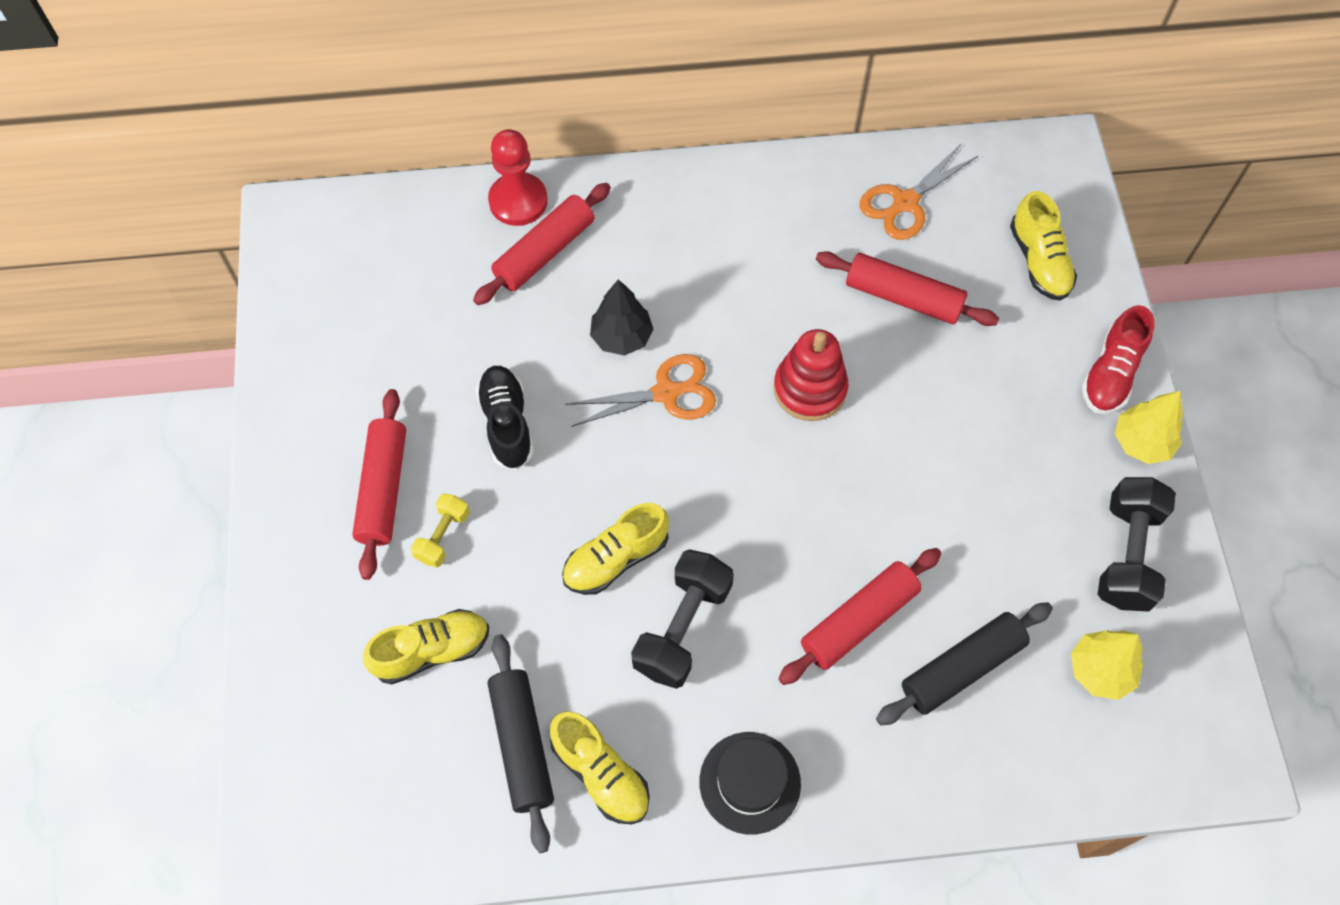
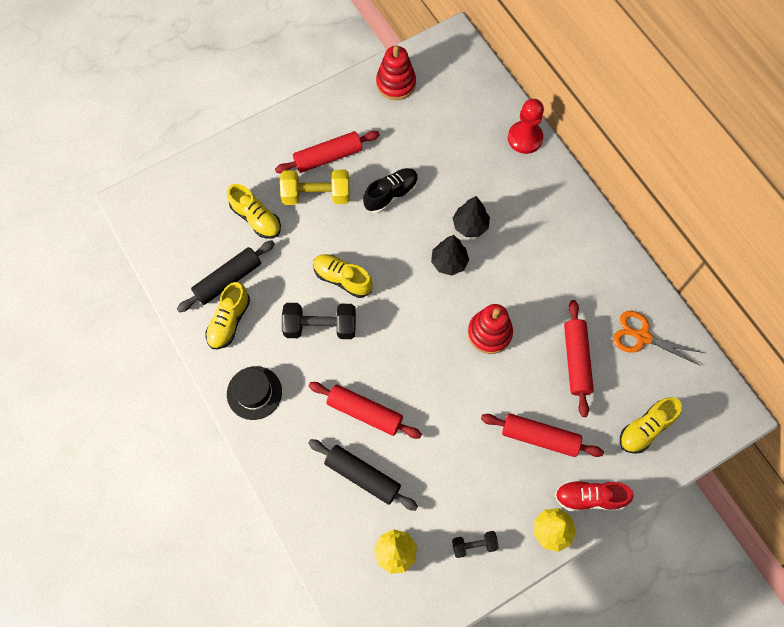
camera: 65 degrees right, 5 degrees up
(311, 332) = (396, 83): none -> red stacking toy
(443, 536) = (316, 195): yellow dumbbell -> yellow dumbbell, size x1.79
(544, 252) = (501, 165): red rolling pin -> red rolling pin (539, 437)
(667, 393) = (449, 262): orange scissors -> black tree
(1127, 554) = (474, 545): black dumbbell -> black dumbbell, size x0.56

